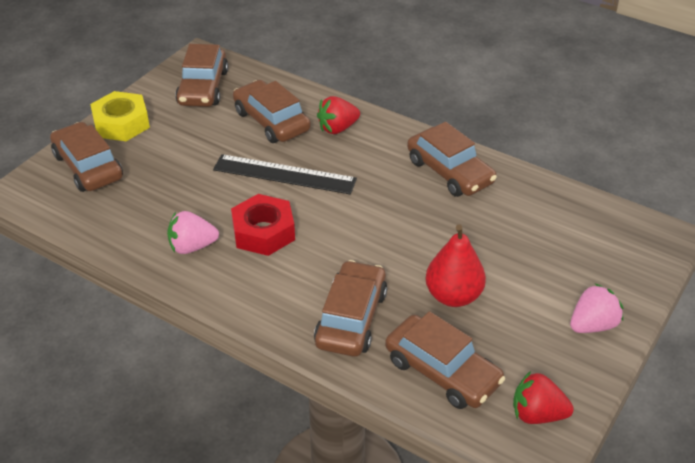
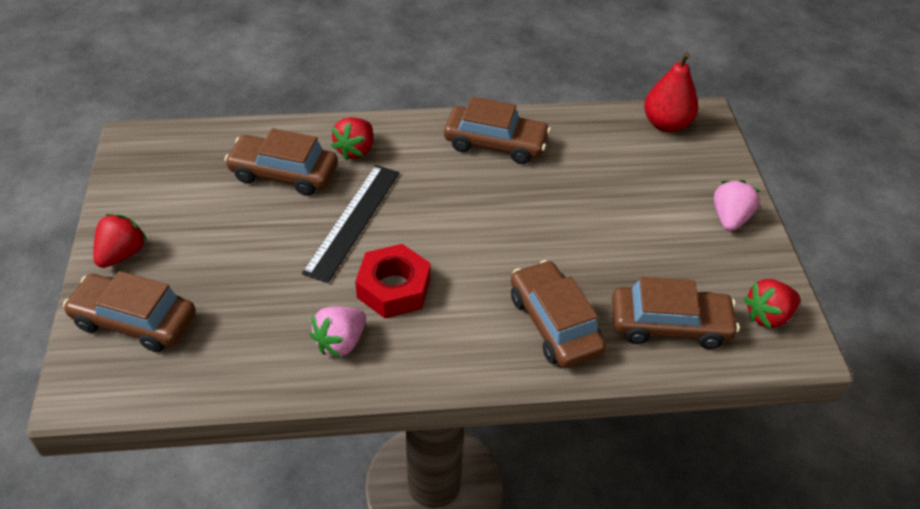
camera: 40 degrees left, 5 degrees up
(121, 123) = (122, 254): yellow nut -> red strawberry
(203, 87) = (174, 172): brown car -> none
(284, 174) = (353, 221): black ruler -> black ruler turned 45 degrees counterclockwise
(453, 296) = (611, 254): red pear -> red pear (666, 124)

